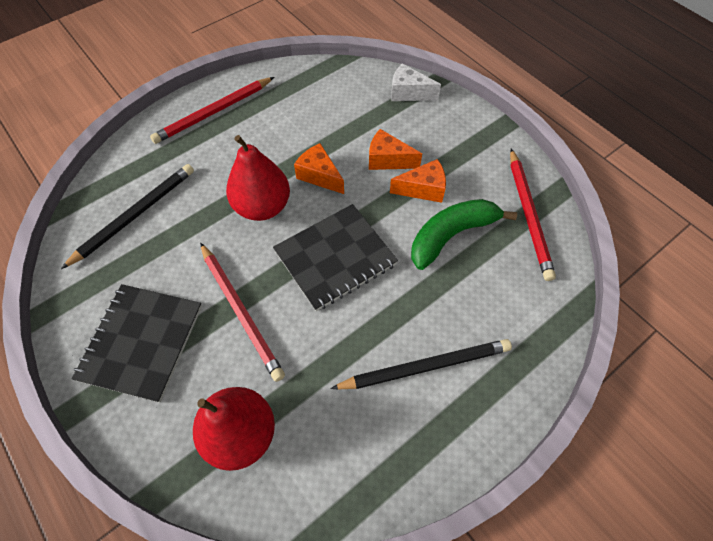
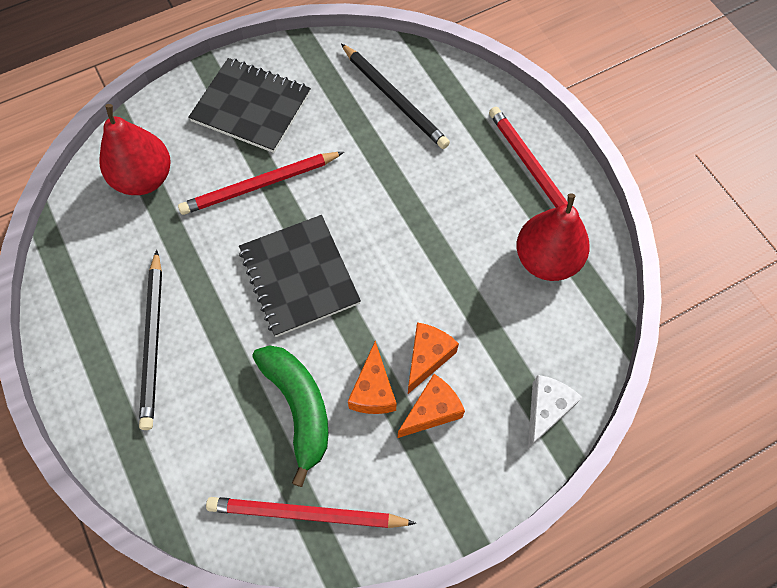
camera: 100 degrees right, 5 degrees up
(262, 206) = (382, 213): red pear -> red pear (546, 260)
(319, 176) = (415, 275): orange cheese -> orange cheese (432, 411)

